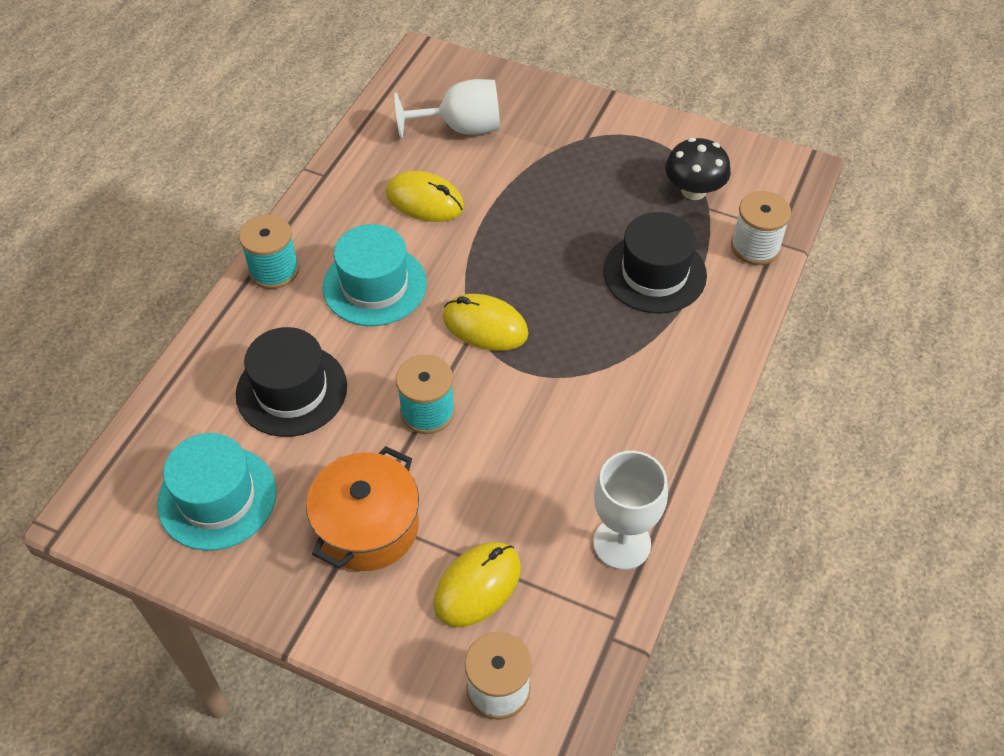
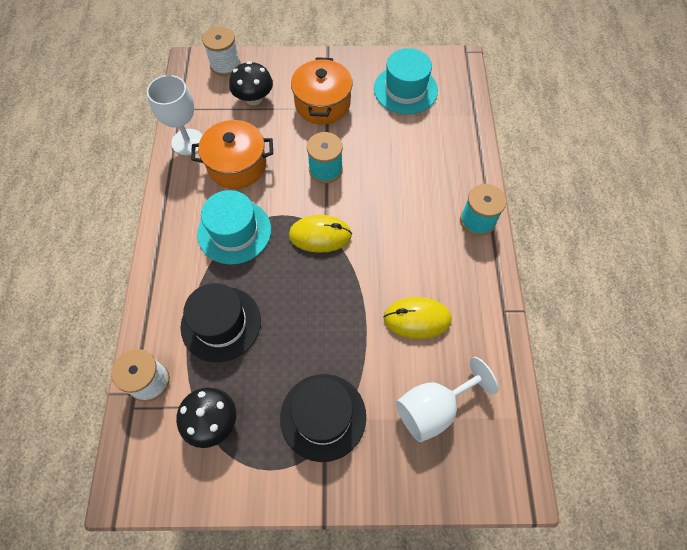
camera: 155 degrees right, 10 degrees up
(291, 390) = (409, 152): black hat -> black hat (323, 416)
(374, 285) = (407, 235): turquoise hat -> turquoise hat (234, 231)
(477, 586) = (254, 99): yellow mouse -> black mushroom
(556, 470) = (237, 165): none -> orange pot

